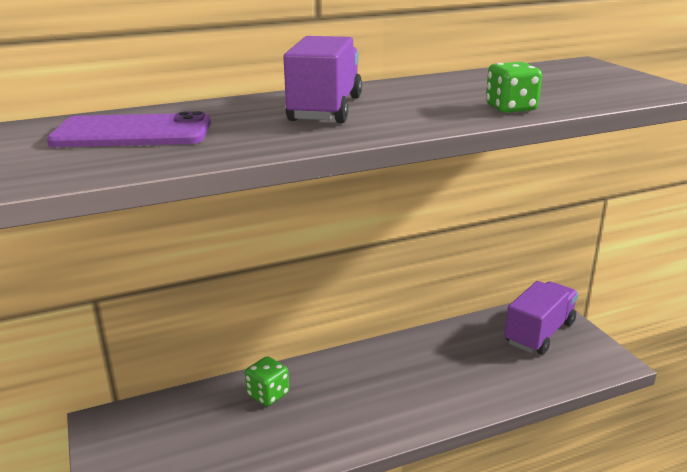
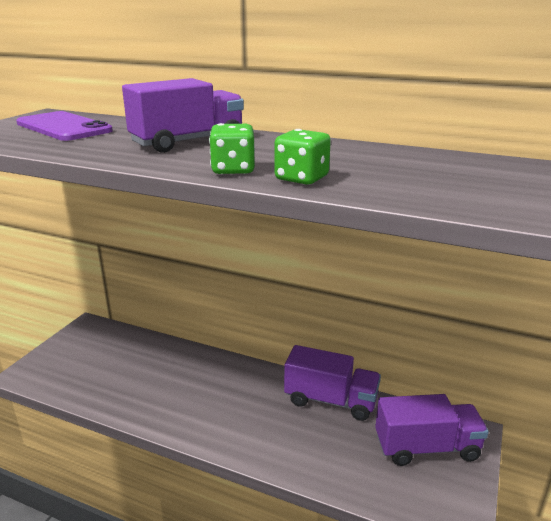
camera: 45 degrees right, 0 degrees up
(268, 394) = (175, 363): green dice -> green dice (233, 170)
(439, 342) = (330, 400): none -> purple truck

